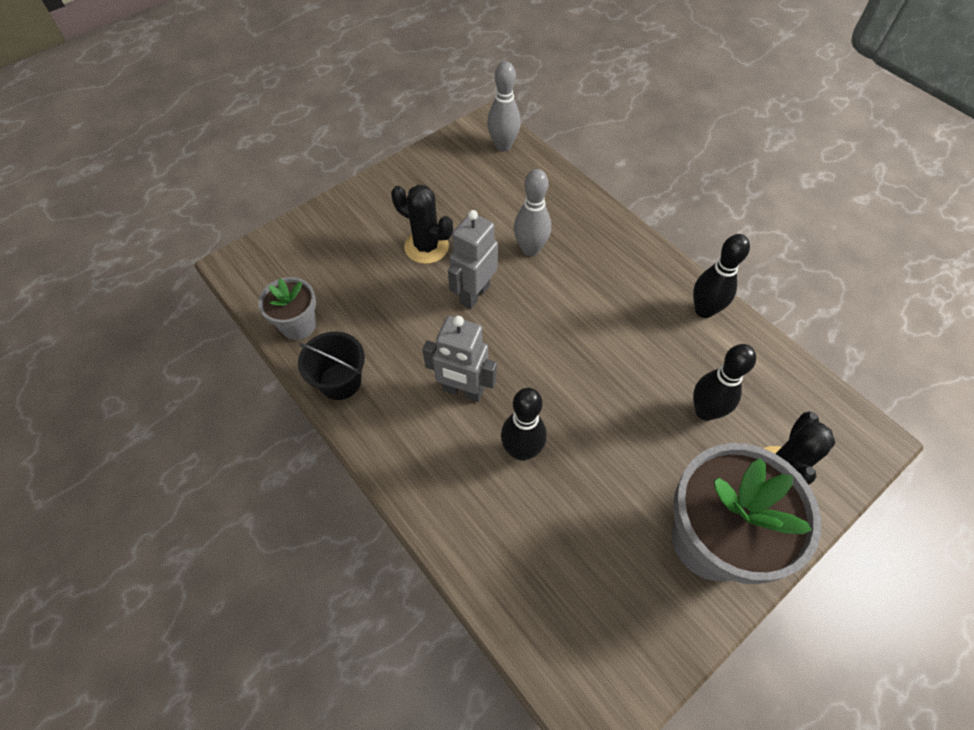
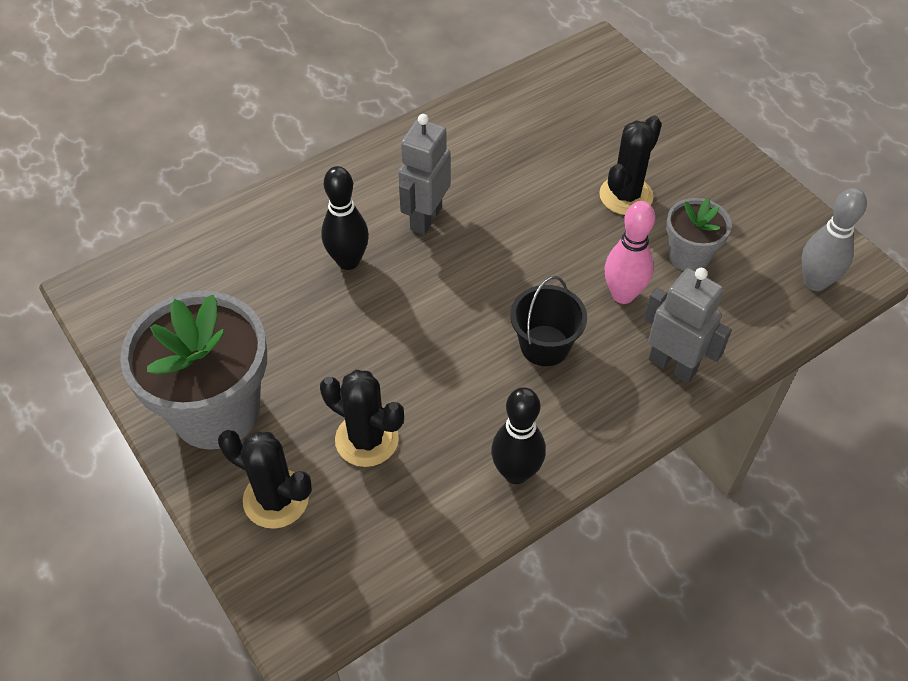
camera: 95 degrees right, 5 degrees down
(298, 325) = (519, 95): grey flower pot -> grey flower pot (689, 256)
(340, 381) = (449, 126): black bucket -> black bucket (544, 345)
(474, 294) = (553, 235): grey robot -> grey robot (672, 365)
(530, 249) = (623, 294): grey bowling pin -> pink bowling pin
(705, 411) = (366, 439): black bowling pin -> black cactus

